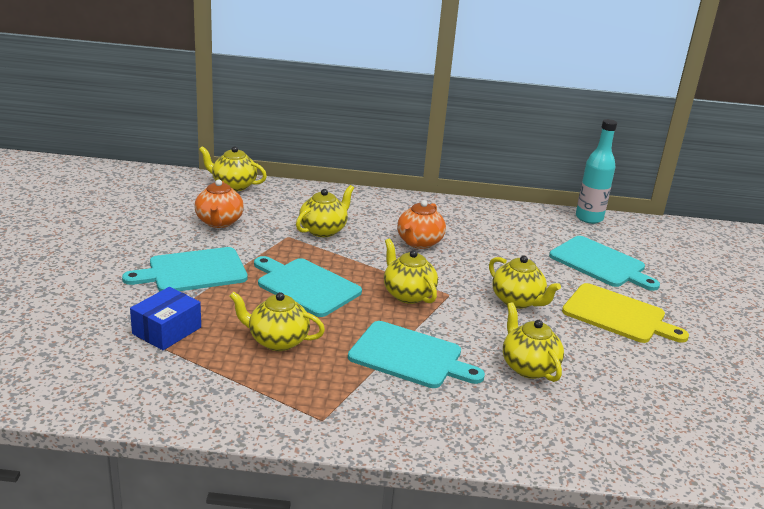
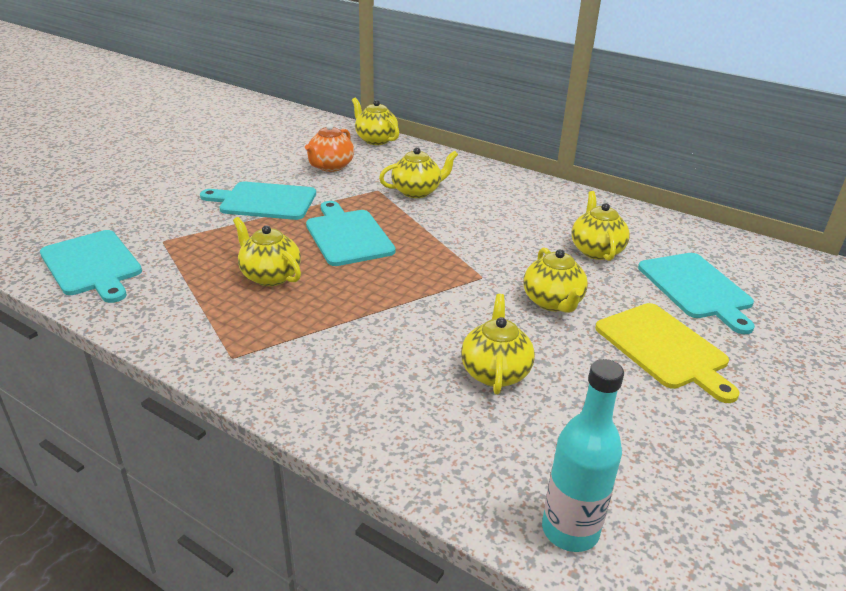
camera: 30 degrees right, 5 degrees up
(167, 330) = (190, 243): blue box -> none
(408, 294) = (438, 266): yellow teapot -> yellow teapot (596, 250)
(410, 356) = (378, 324): turquoise cutting board -> turquoise cutting board (92, 265)
(419, 242) = (501, 222): orange teapot -> none
(589, 218) = (729, 239): turquoise bottle -> turquoise bottle (570, 530)

